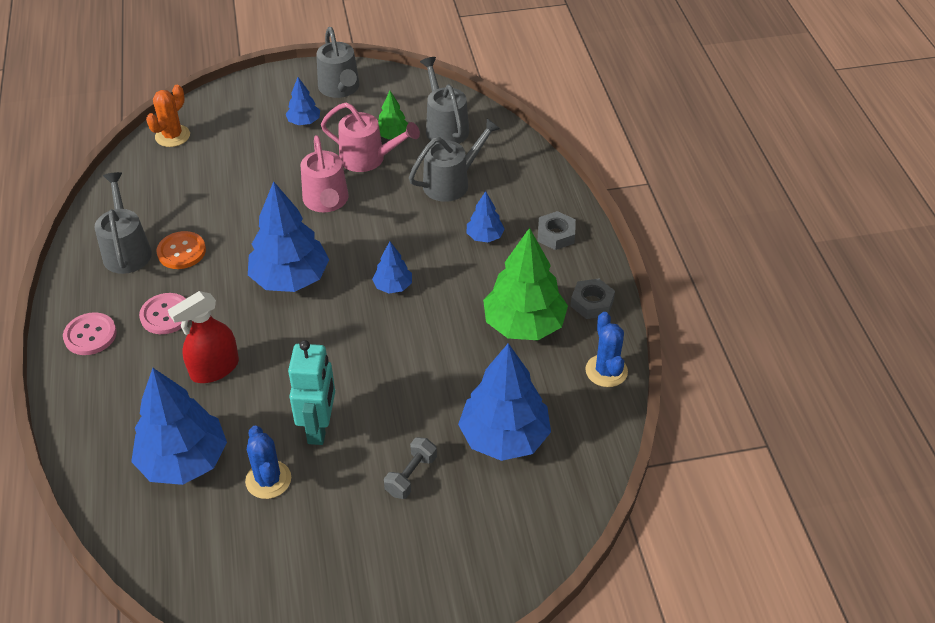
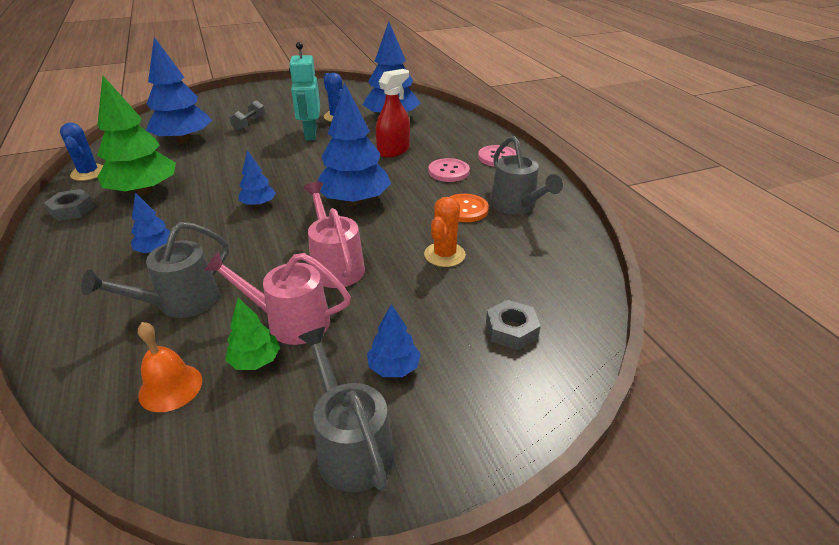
camera: 170 degrees right, 10 degrees down
(172, 136) = (567, 322): orange cactus -> orange cactus (444, 255)
(445, 127) = (170, 387): grey watering can -> orange bell
(556, 235) = (74, 260): grey nut -> grey nut (511, 330)

